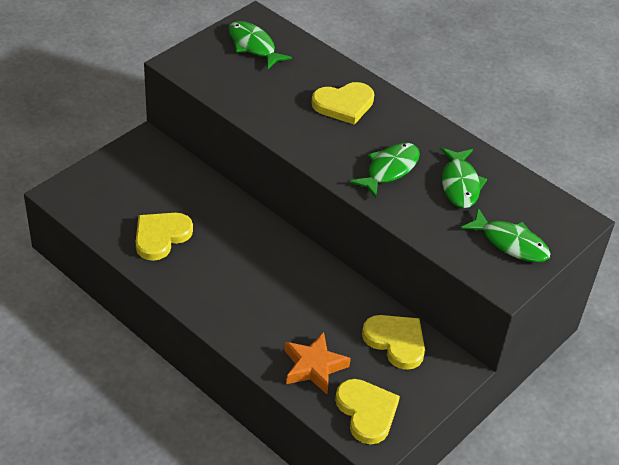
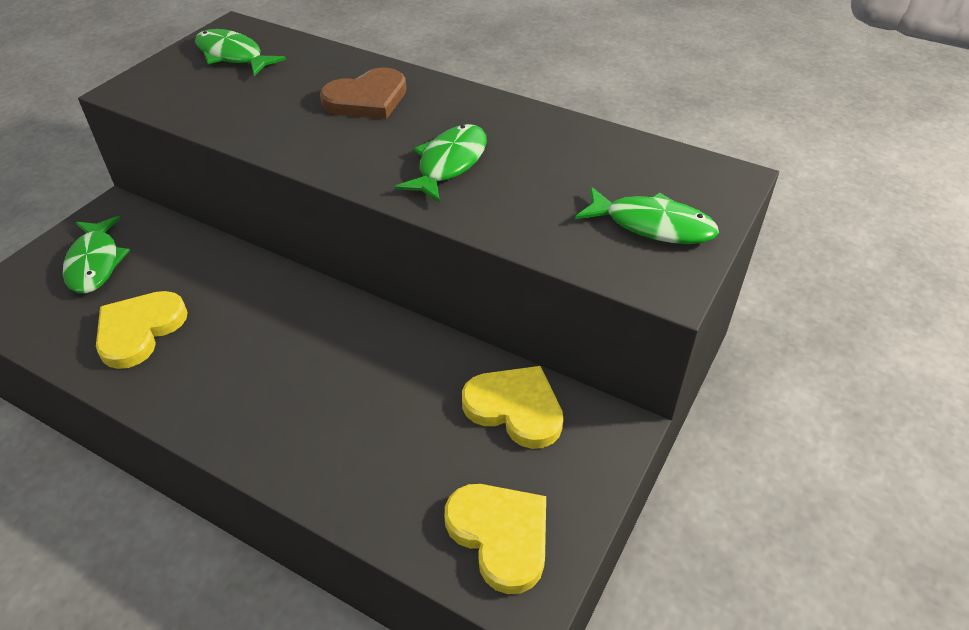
camera: 10 degrees left, 0 degrees up
(314, 367) = (400, 478): orange star -> none
(344, 105) = (367, 99): yellow heart -> brown heart
(460, 184) = (553, 164): green fish -> green fish (95, 263)

